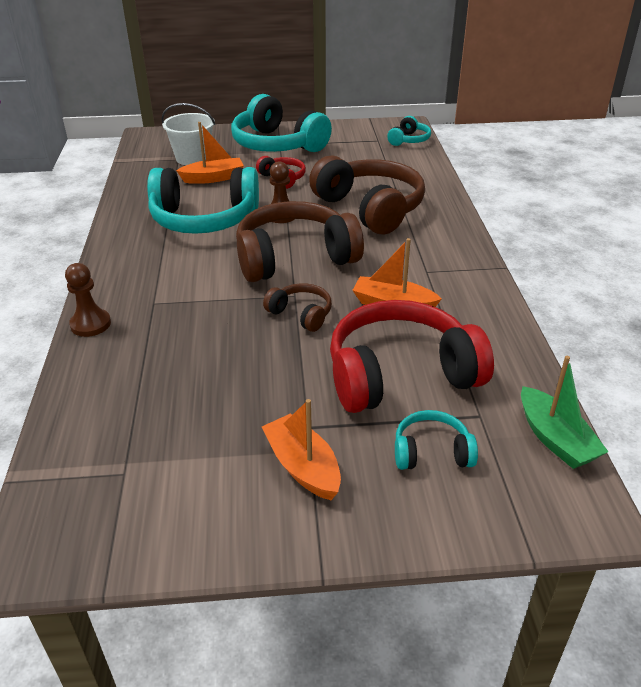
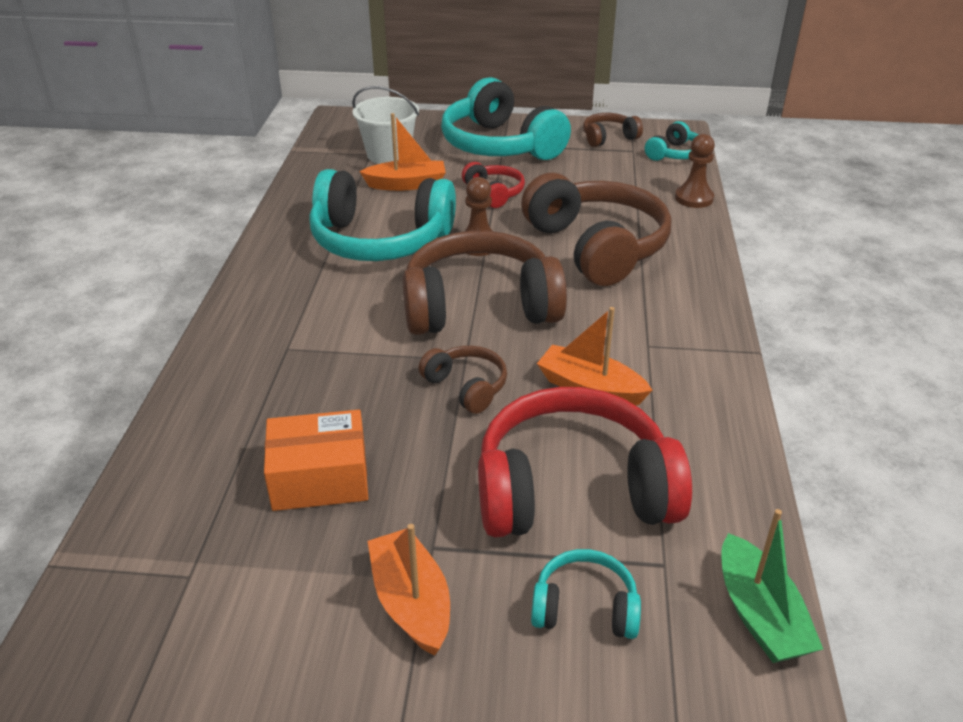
camera: 10 degrees right, 0 degrees up
(90, 324) = (204, 368): brown pawn -> brown pawn (694, 198)
(207, 391) = (320, 478): none -> orange box
(357, 133) = (608, 138): none -> brown headphones

